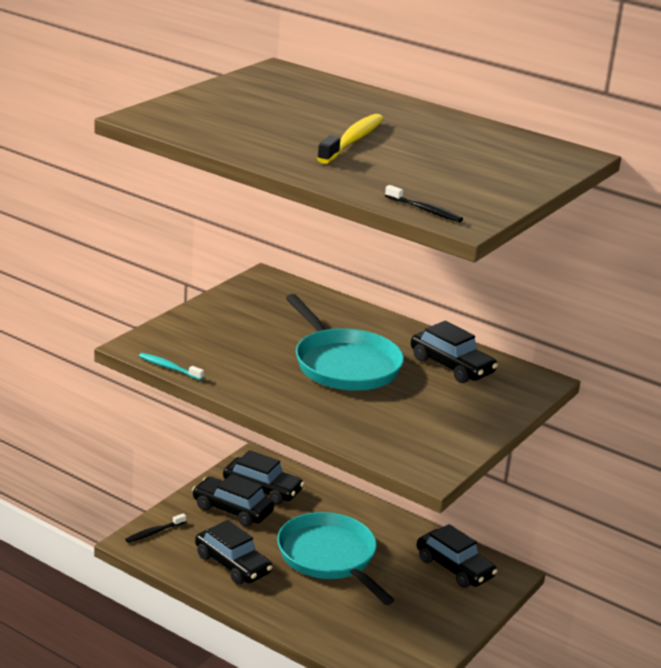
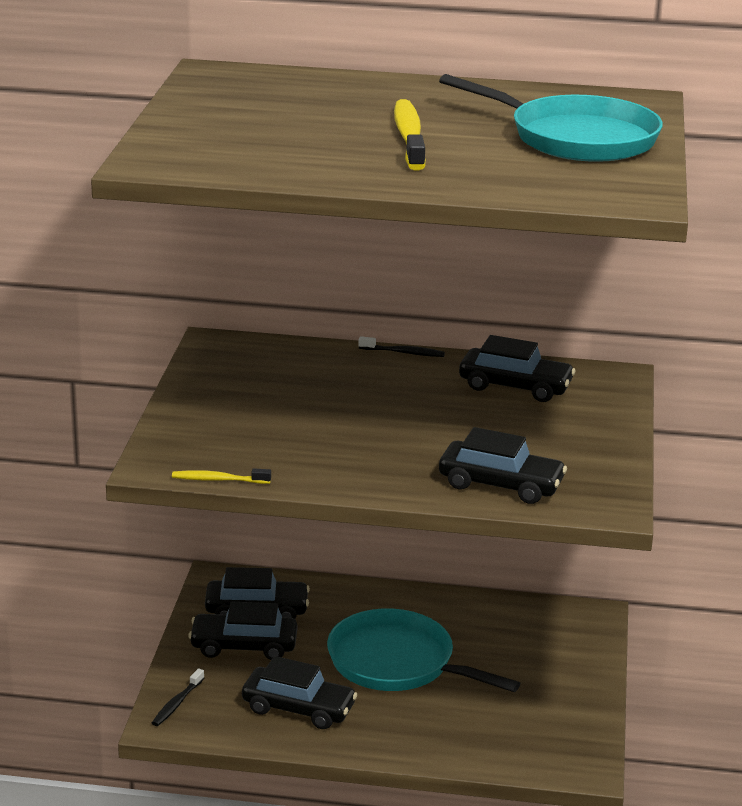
camera: 25 degrees left, 0 degrees up
(169, 367) = (218, 480): turquoise toothbrush -> yellow toothbrush
(344, 365) = (405, 418): turquoise pan -> turquoise pan (577, 138)
(425, 210) = (589, 196): black toothbrush -> black toothbrush (404, 353)
(454, 568) = (535, 628): black car -> black car (500, 484)

